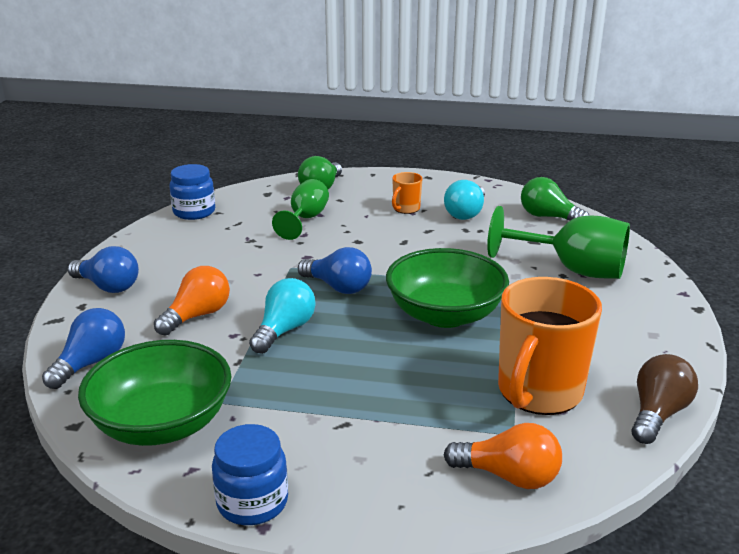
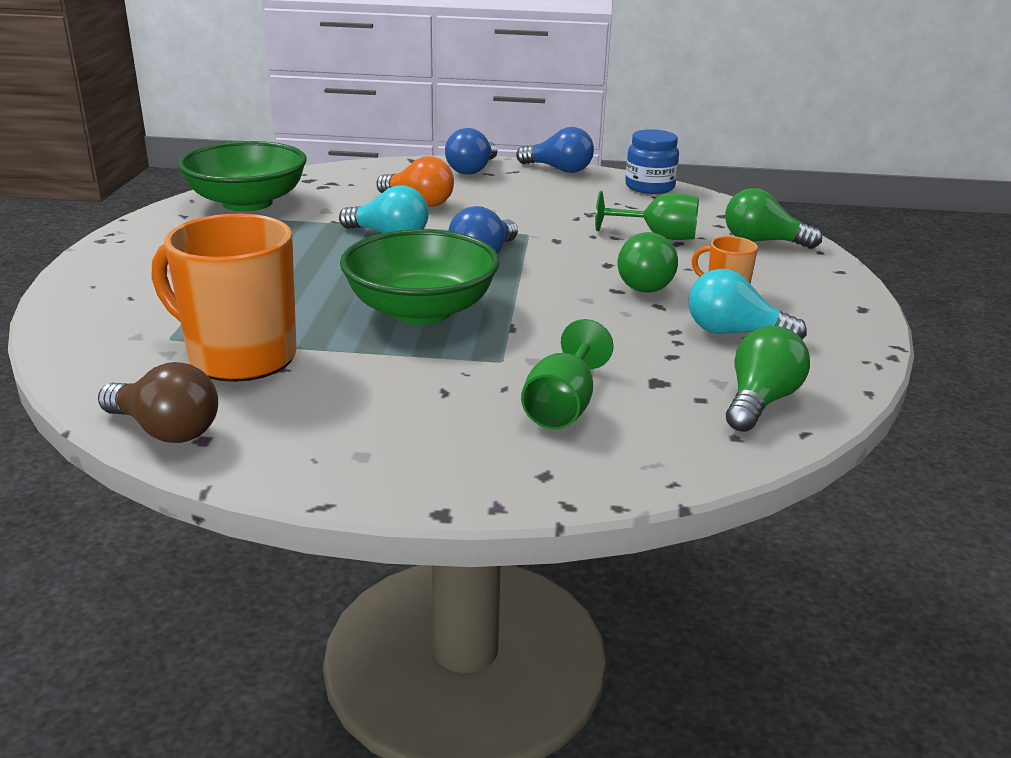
camera: 85 degrees right, 0 degrees up
(91, 363) = (342, 176): blue light bulb -> blue light bulb (559, 169)
(252, 502) = (131, 235): blue jar -> none
(392, 231) = (646, 283): none -> green light bulb
(508, 476) = (103, 332): orange light bulb -> none
(572, 269) = (562, 406): green goblet -> green goblet, size x0.64

